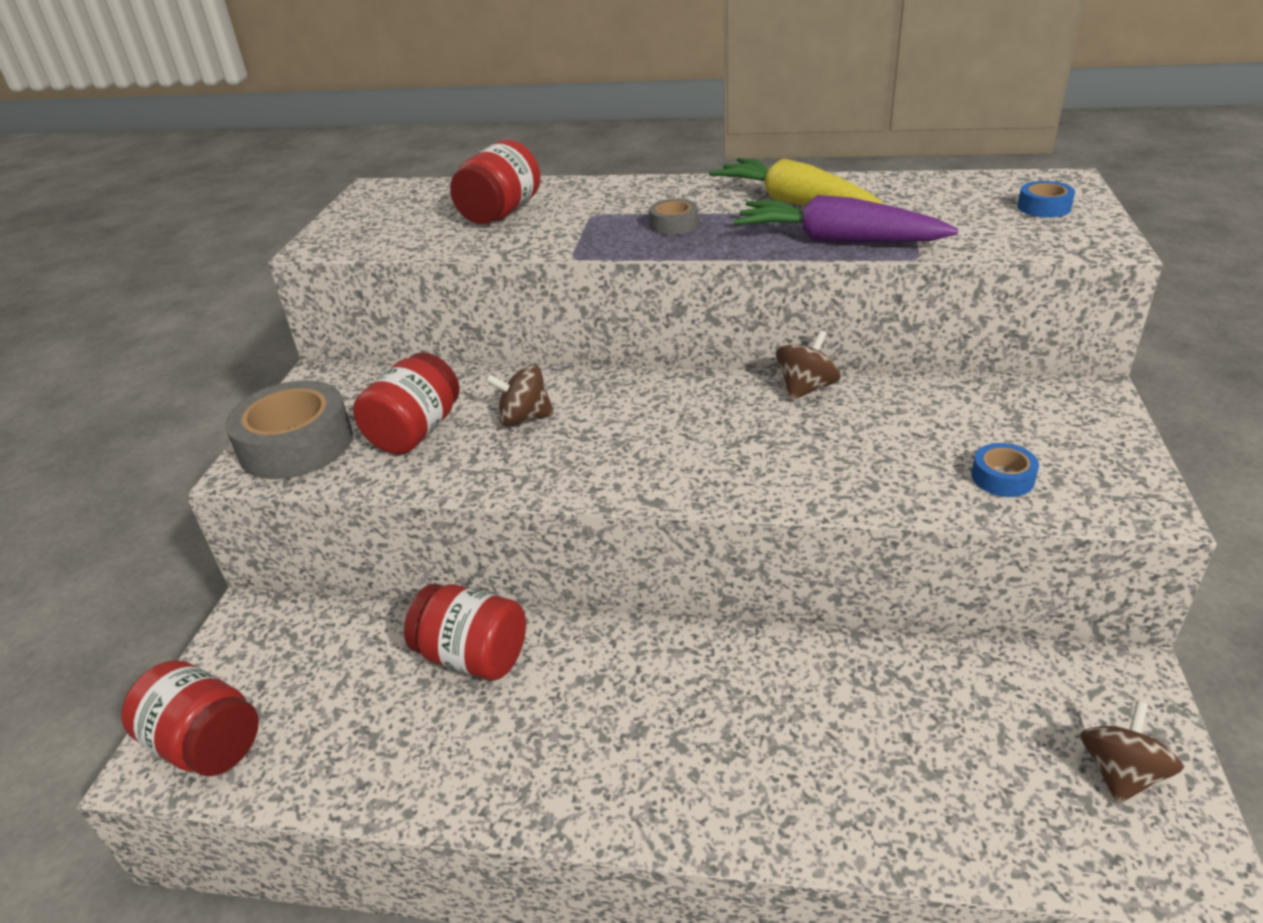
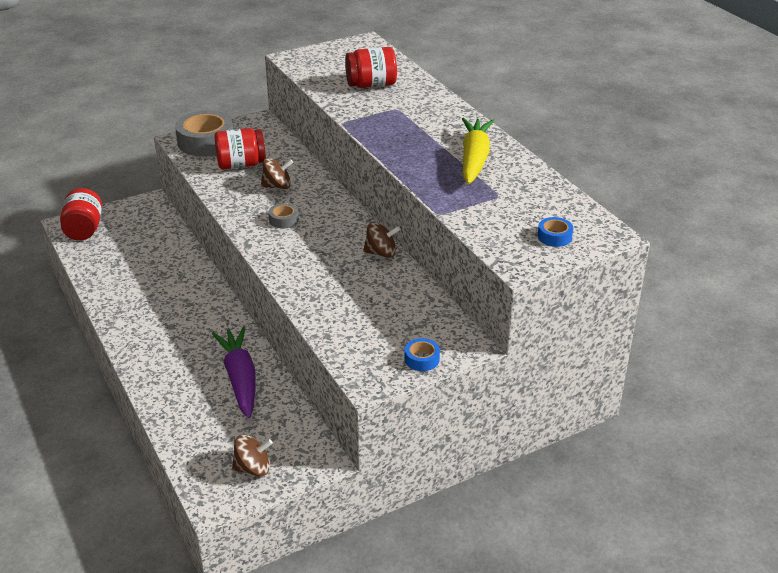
camera: 50 degrees right, 0 degrees up
(473, 656) = (175, 267): red jar -> none
(524, 418) = (277, 186): brown spinning top -> brown spinning top turned 120 degrees clockwise
(674, 224) = (407, 134): grey tape -> grey tape (283, 220)
(838, 240) = (436, 185): purple carrot -> purple carrot (240, 379)
(1002, 478) = (354, 334): blue tape -> blue tape (421, 359)

